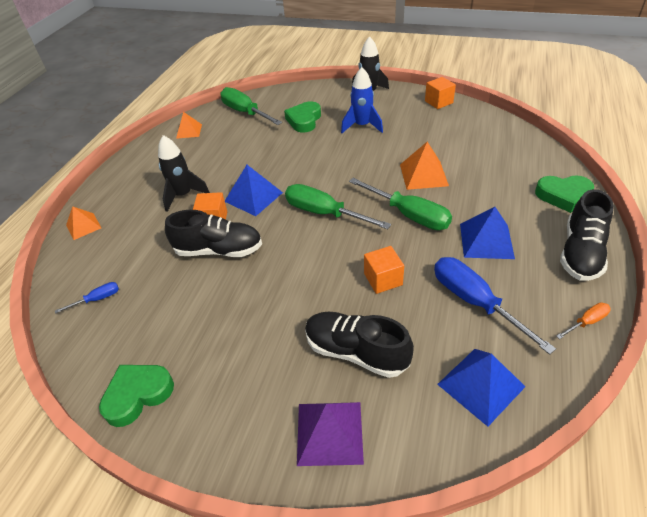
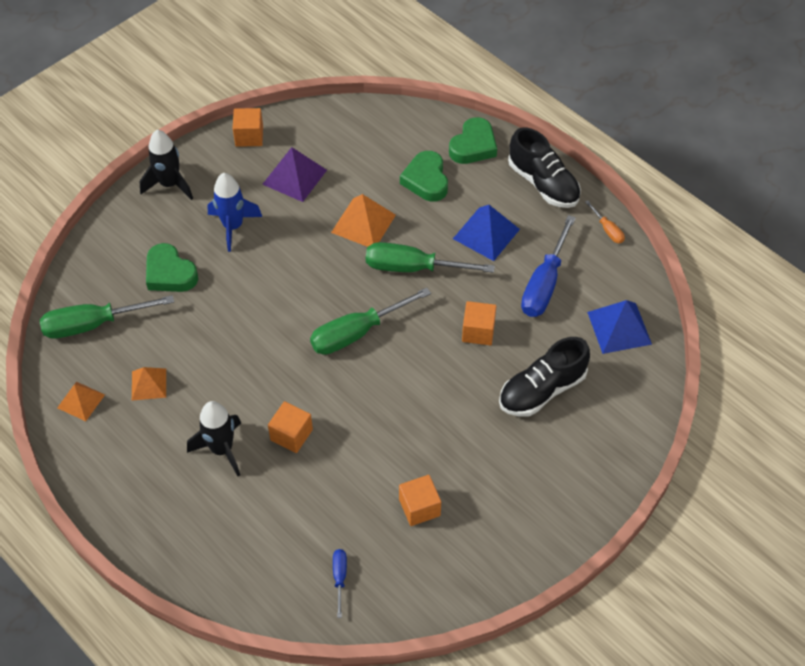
camera: 65 degrees left, 10 degrees up
(83, 226) = (199, 569): orange pyramid -> orange pyramid (148, 384)
(138, 395) = (486, 568): green heart -> green heart (426, 180)
(182, 319) = (419, 507): none -> orange cube
(219, 250) = (344, 445): black shoe -> none
(253, 197) = (280, 383): blue pyramid -> none
(329, 432) = (602, 442): purple pyramid -> purple pyramid (294, 177)
(409, 215) = (412, 268): green screwdriver -> green screwdriver turned 150 degrees counterclockwise
(474, 301) = (544, 284): blue screwdriver -> blue screwdriver turned 60 degrees counterclockwise
(586, 322) = (607, 230): orange screwdriver -> orange screwdriver turned 150 degrees clockwise

